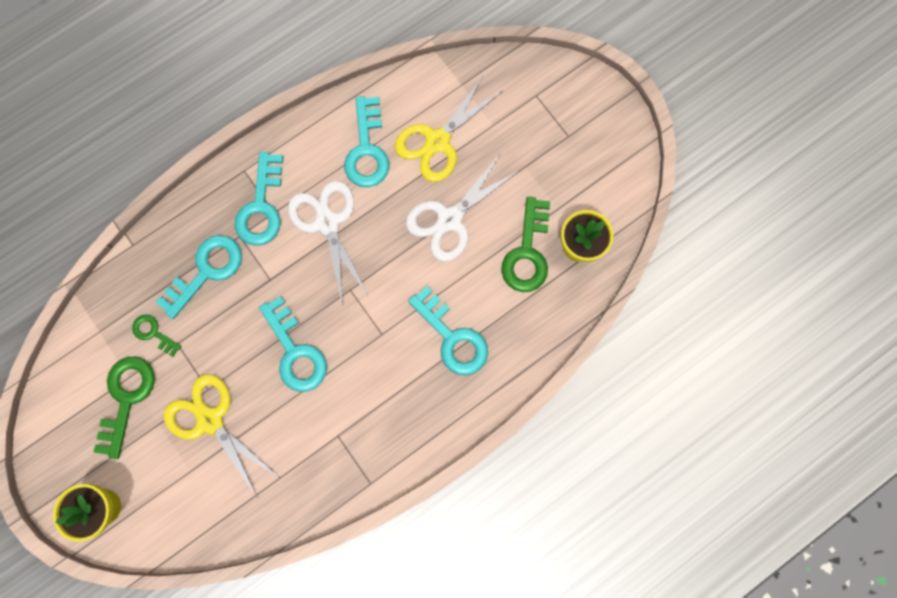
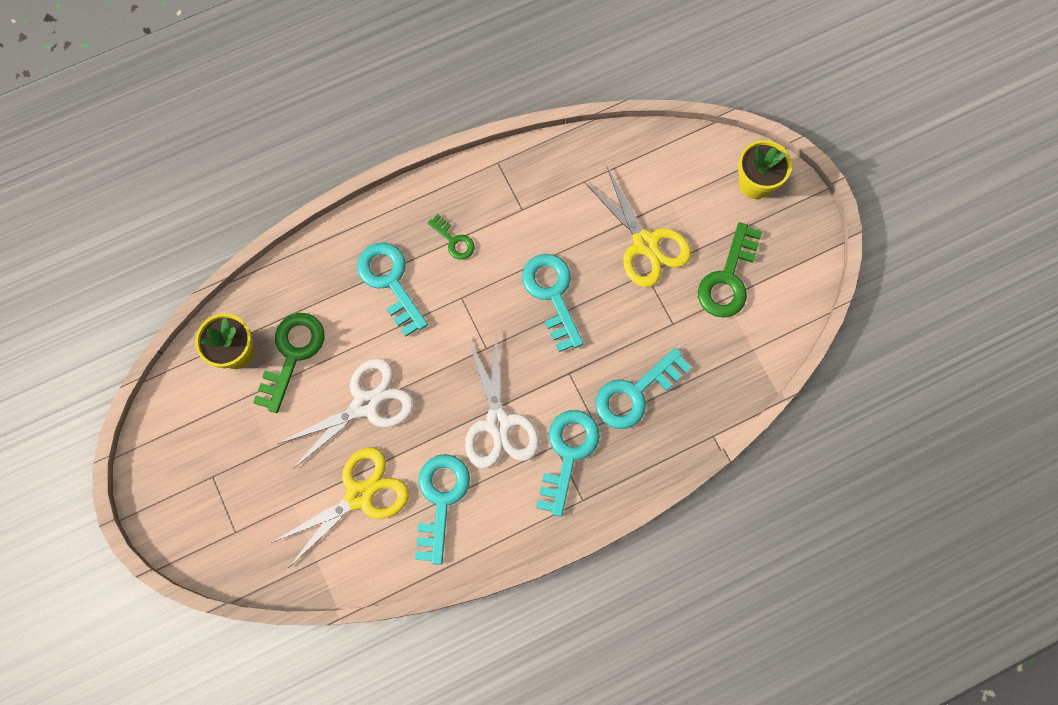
camera: 170 degrees left, 5 degrees down
(153, 333) = (696, 338): green key -> green key (454, 241)

